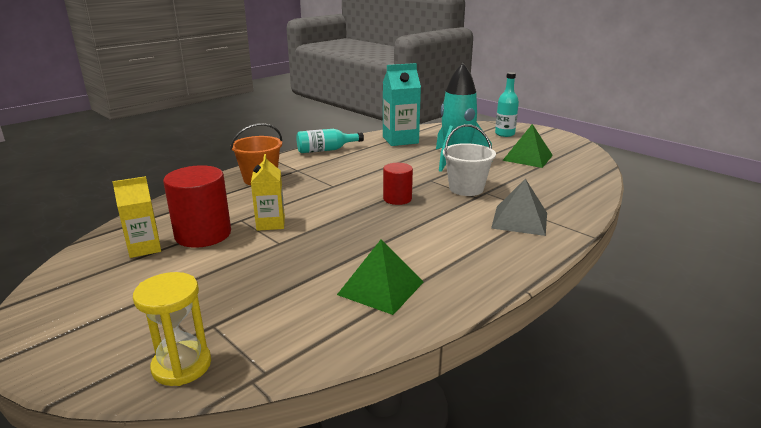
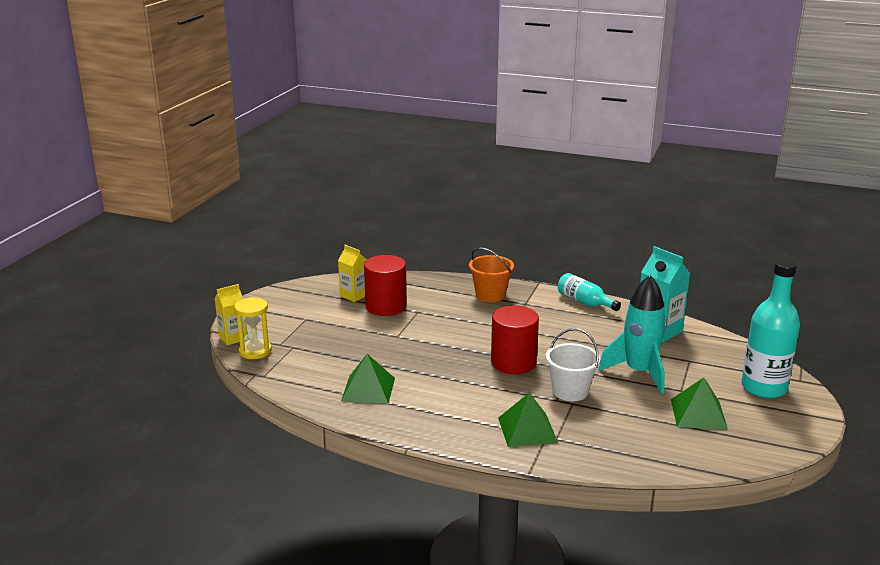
camera: 65 degrees right, 0 degrees up
(270, 223) = (421, 324): yellow carton -> yellow carton (233, 338)
(397, 199) = (513, 362): red cylinder -> red cylinder, size x1.67
(504, 134) = (764, 388): turquoise bottle -> turquoise bottle, size x1.71
(519, 220) = (527, 430): grey pyramid -> green pyramid

